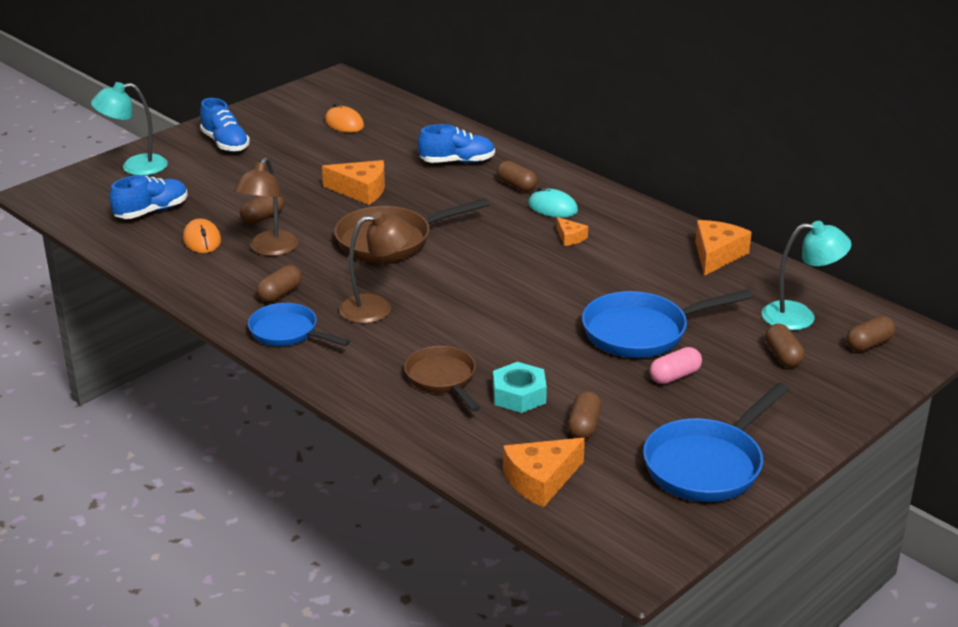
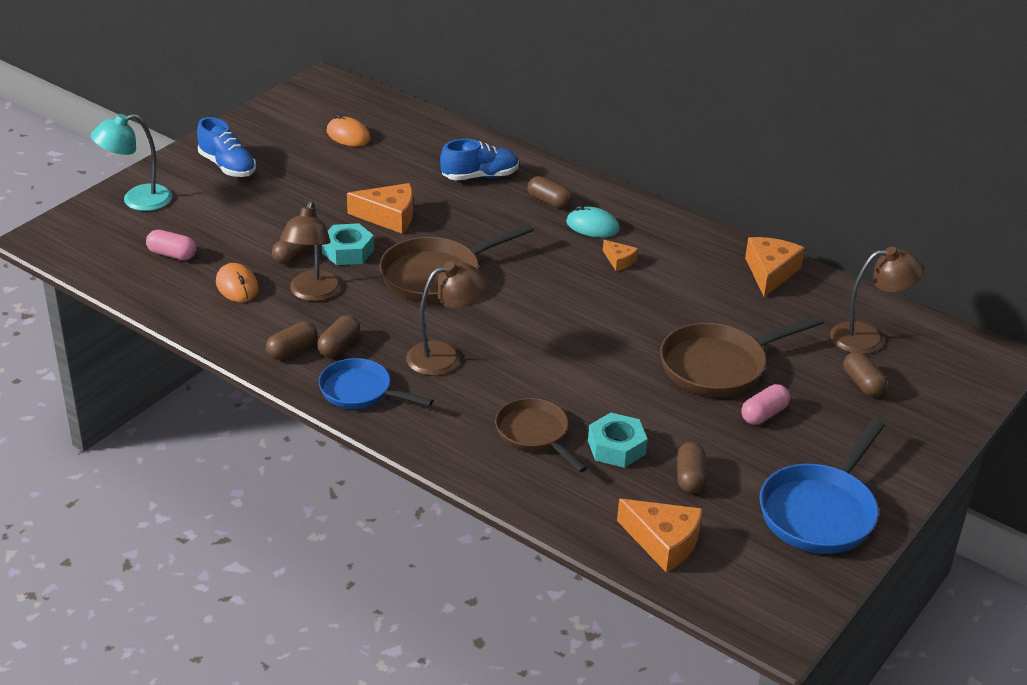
camera: 10 degrees left, 5 degrees up
(151, 211) = (172, 254): blue shoe -> pink capsule
(313, 217) = (348, 251): none -> turquoise nut
(540, 480) = (663, 542): orange cheese -> orange cheese turned 105 degrees counterclockwise
(642, 332) = (719, 366): blue pan -> brown pan
(800, 316) = (868, 338): turquoise lamp -> brown lamp
(869, 344) = (941, 365): brown capsule -> brown capsule (292, 350)

